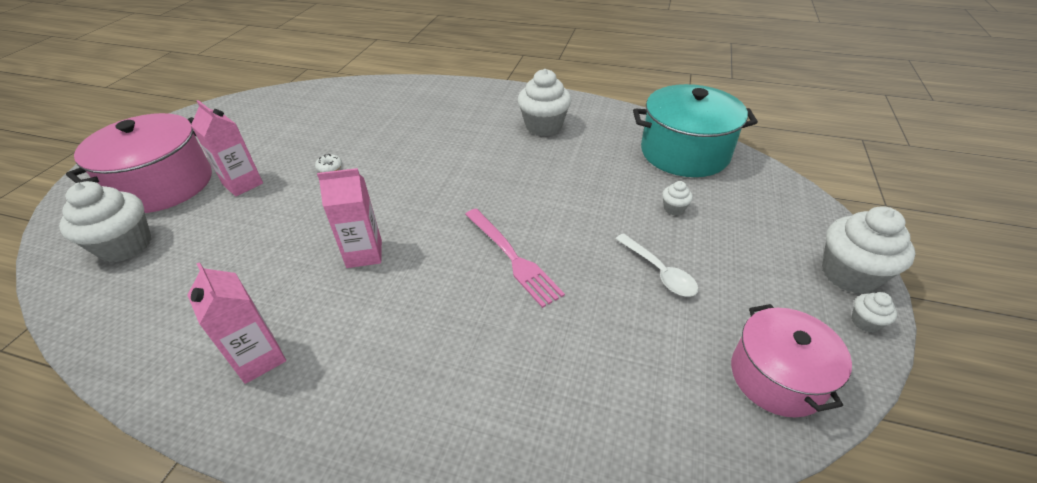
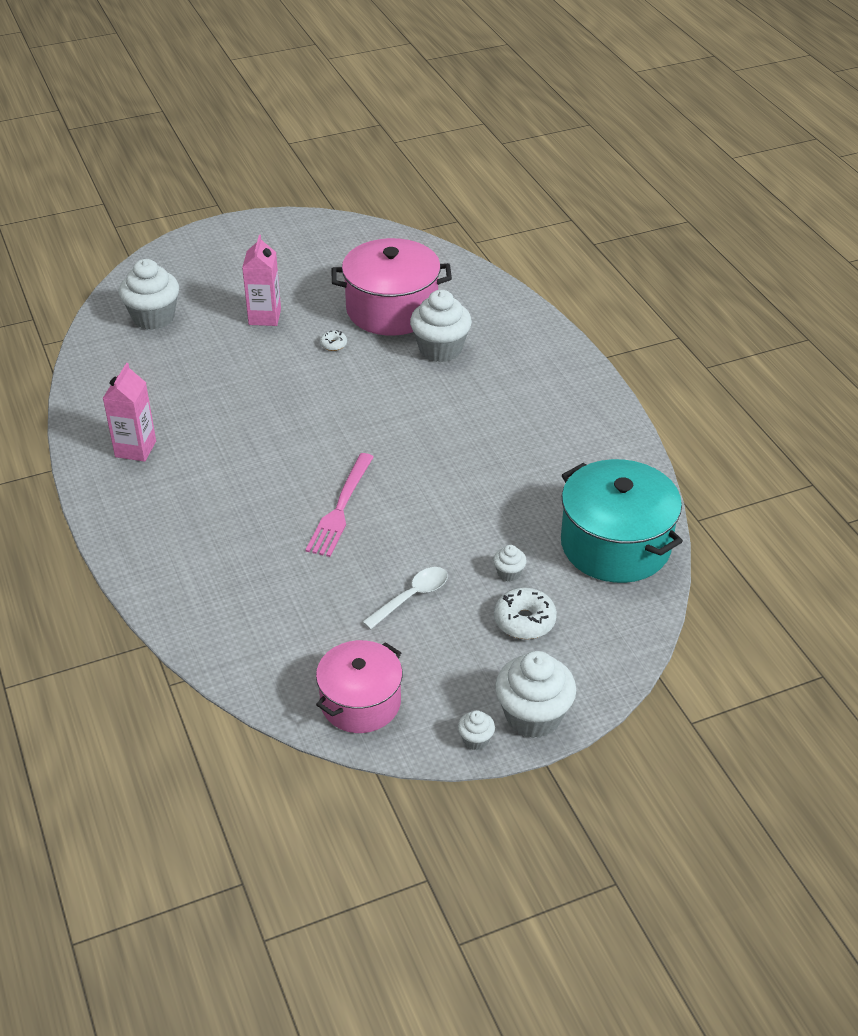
camera: 50 degrees right, 0 degrees up
(163, 185) = (220, 281): pink pot -> pink pot (392, 310)
(364, 254) = (263, 431): pink carton -> none
(543, 126) = (546, 429): white cupcake -> white cupcake (440, 349)
(659, 271) = (411, 597): white spoon -> white spoon turned 150 degrees counterclockwise
(733, 226) = (524, 621): none -> white donut

